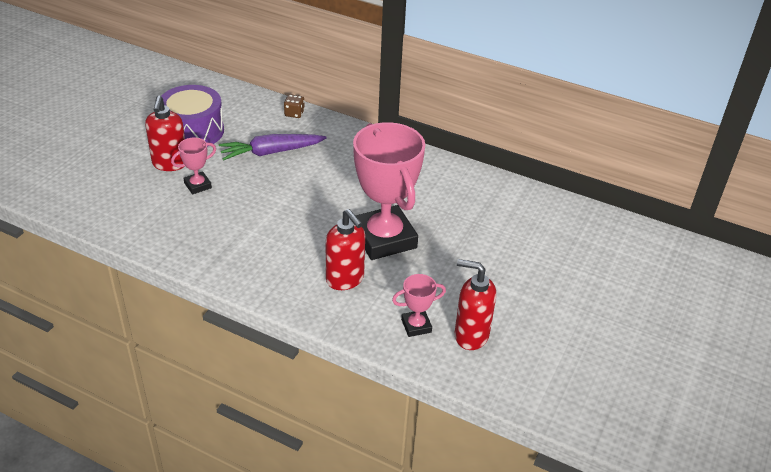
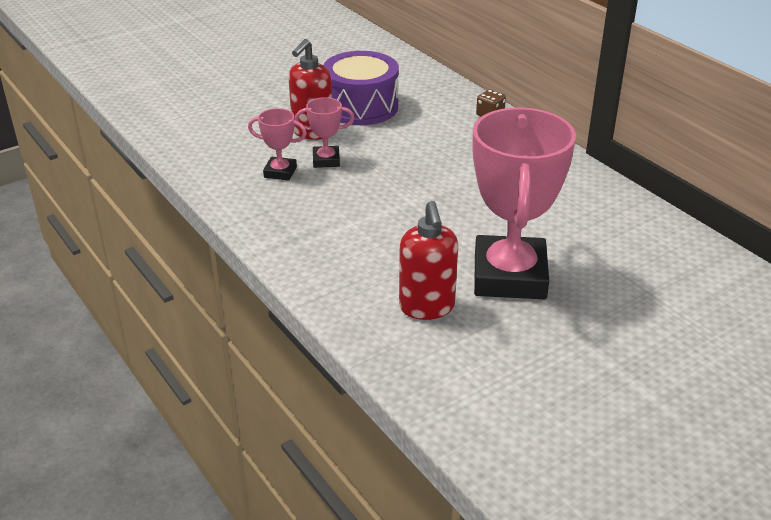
camera: 30 degrees right, 5 degrees down
(271, 152) = (434, 148): purple carrot -> none
(416, 326) = (482, 392): pink trophy -> pink trophy (280, 172)
(470, 335) = (551, 430): red soap dispenser -> none

